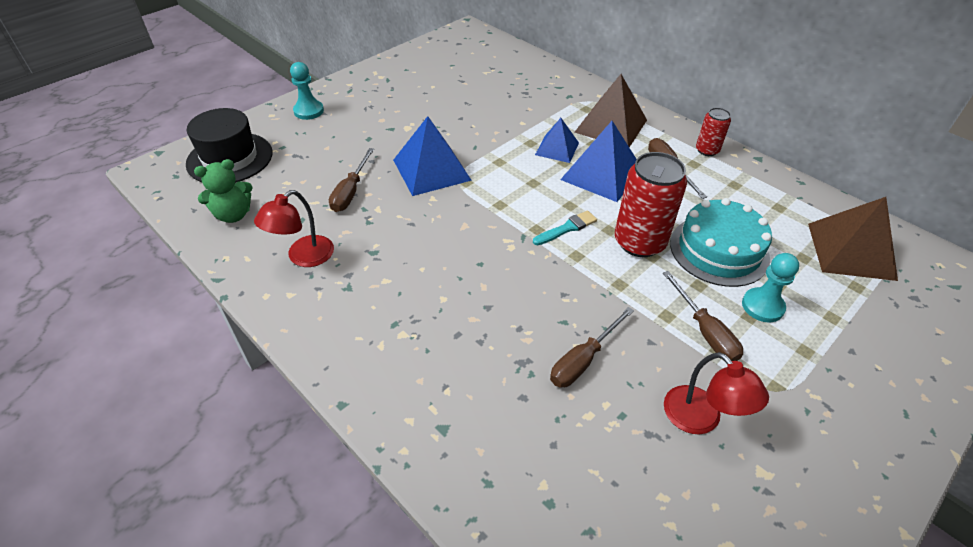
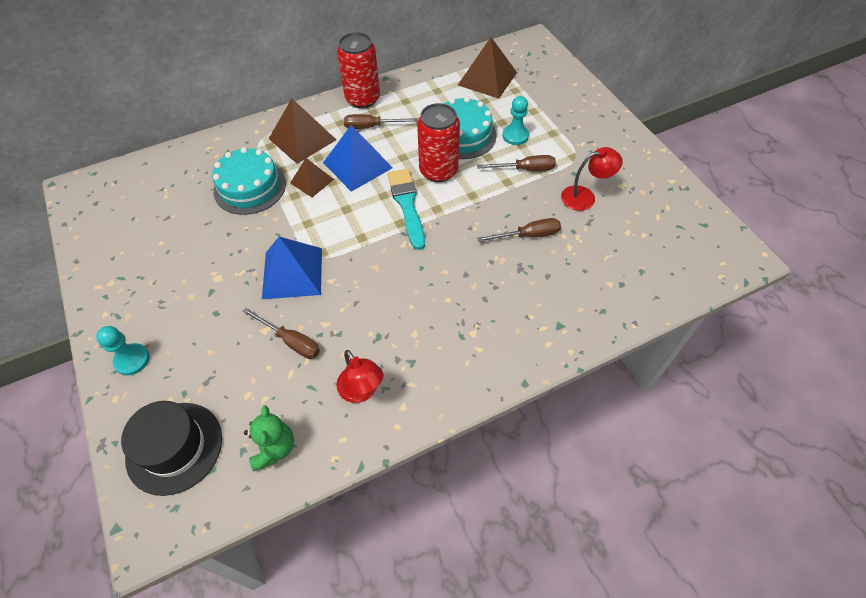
camera: 70 degrees left, 10 degrees up
(524, 113) = (250, 187): none -> turquoise cake
(557, 148) = (312, 181): blue pyramid -> brown pyramid
(567, 228) = (407, 205): turquoise brush -> turquoise brush, size x1.77
(583, 360) = (528, 235): brown screwdriver -> brown screwdriver turned 75 degrees counterclockwise
(707, 150) = (362, 99): red can -> red can, size x1.87

